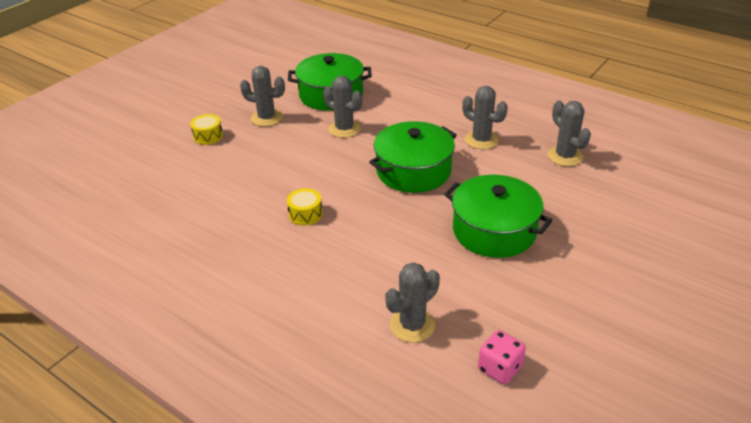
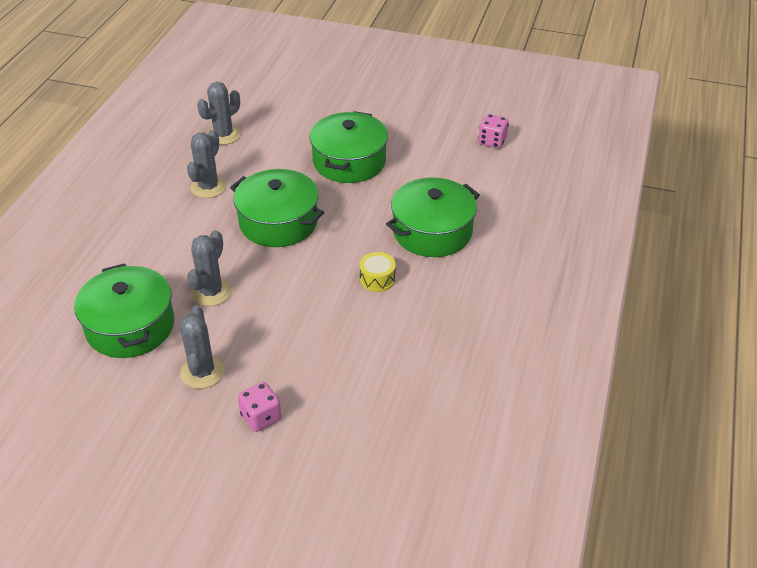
camera: 110 degrees left, 5 degrees up
(208, 136) = (261, 417): yellow drum -> pink dice
(350, 265) = (432, 231): none -> green pot
(412, 325) = (478, 185): grey cactus -> none

